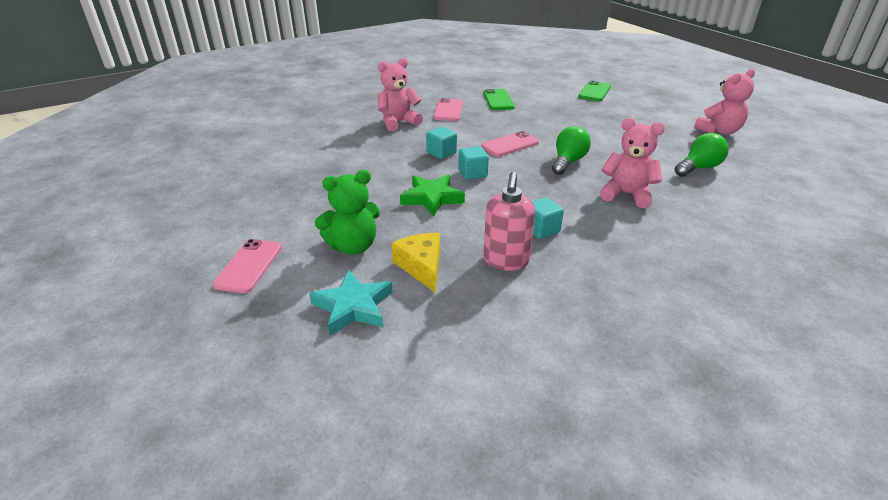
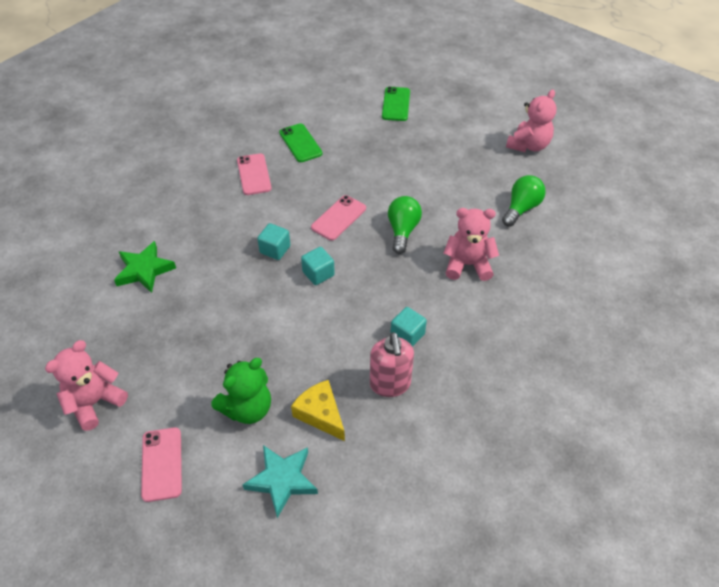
camera: 20 degrees left, 15 degrees up
(398, 122) = (208, 209): pink teddy bear -> pink teddy bear (95, 402)
(432, 198) = (293, 321): green star -> green star (144, 270)

